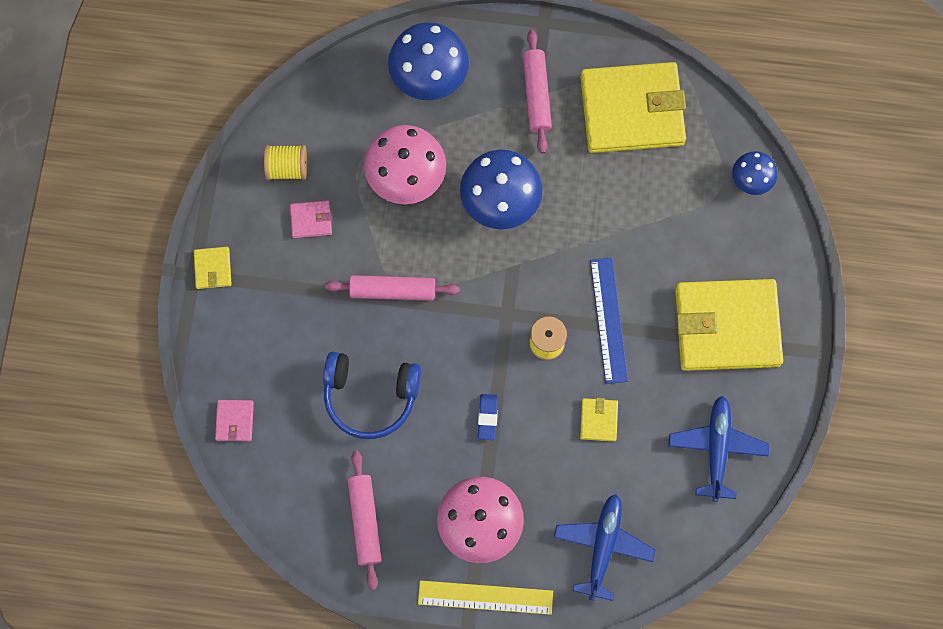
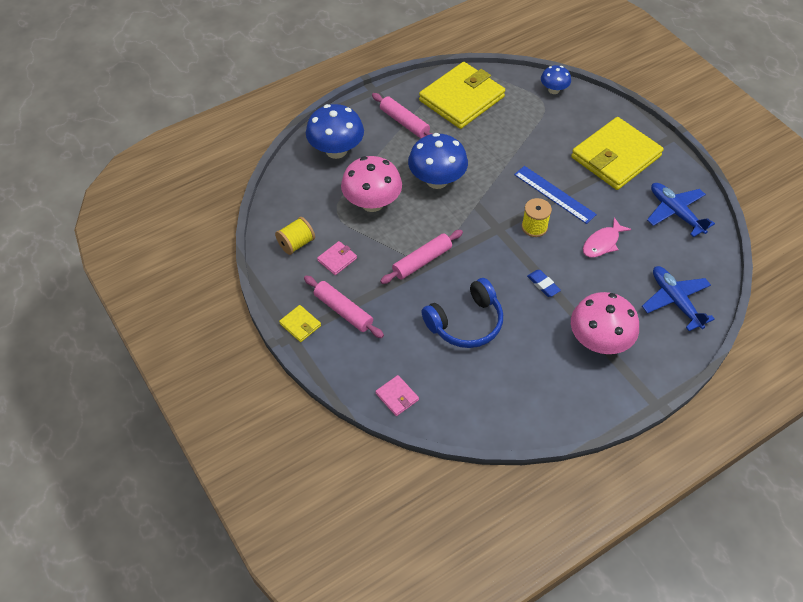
camera: 40 degrees left, 20 degrees down
(365, 521) = (533, 390): pink rolling pin -> pink rolling pin (343, 311)
(485, 597) = (644, 377): yellow ruler -> none
(598, 420) = (602, 243): yellow wallet -> pink fish

